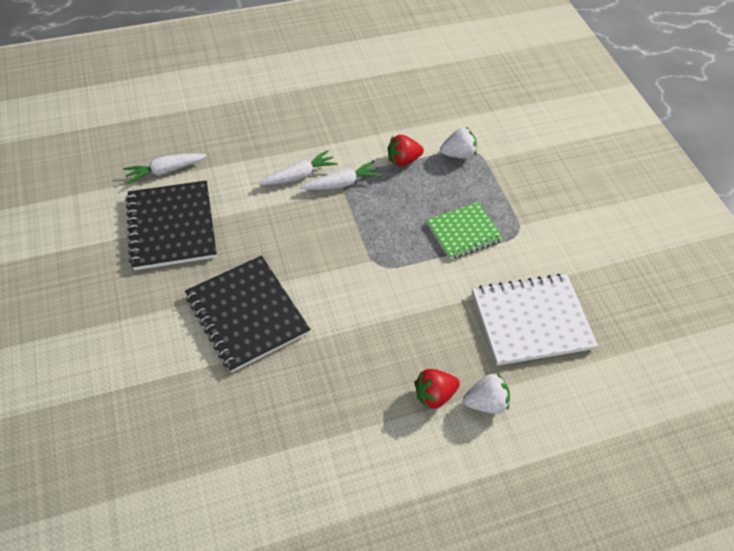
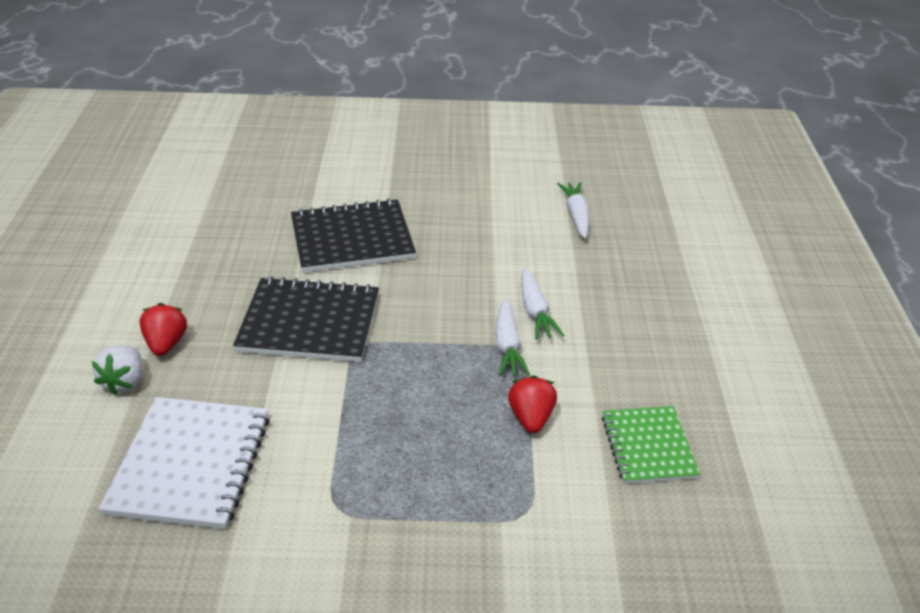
camera: 110 degrees right, 15 degrees down
(172, 227) = (491, 210): black notebook -> black notebook (309, 323)
(458, 154) = (523, 488): white strawberry -> none
(464, 232) = (369, 443): green notebook -> green notebook (648, 446)

